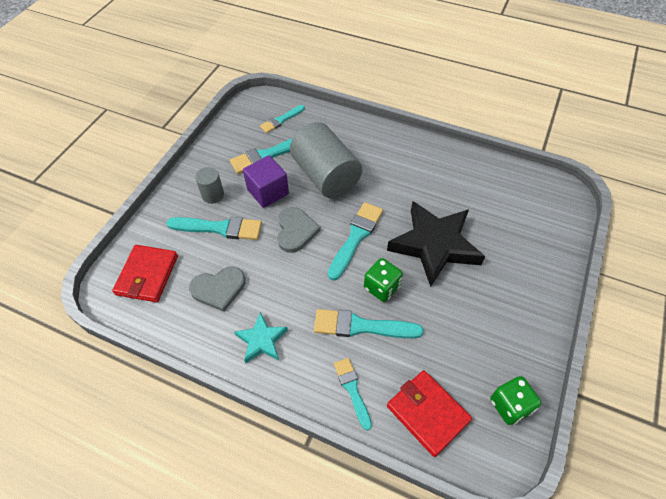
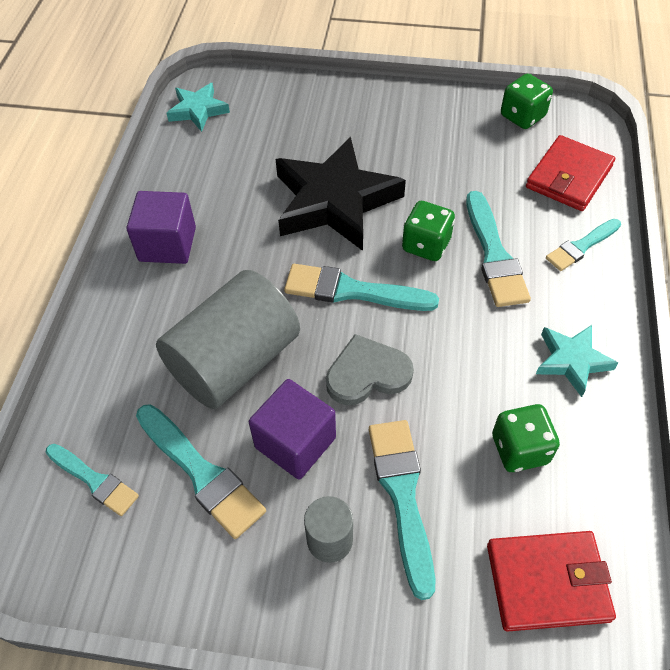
camera: 105 degrees left, 0 degrees up
(219, 289) = (519, 449): grey heart -> green dice
(417, 158) = (167, 244): none -> purple cube
(539, 186) = (198, 110): none -> turquoise star

